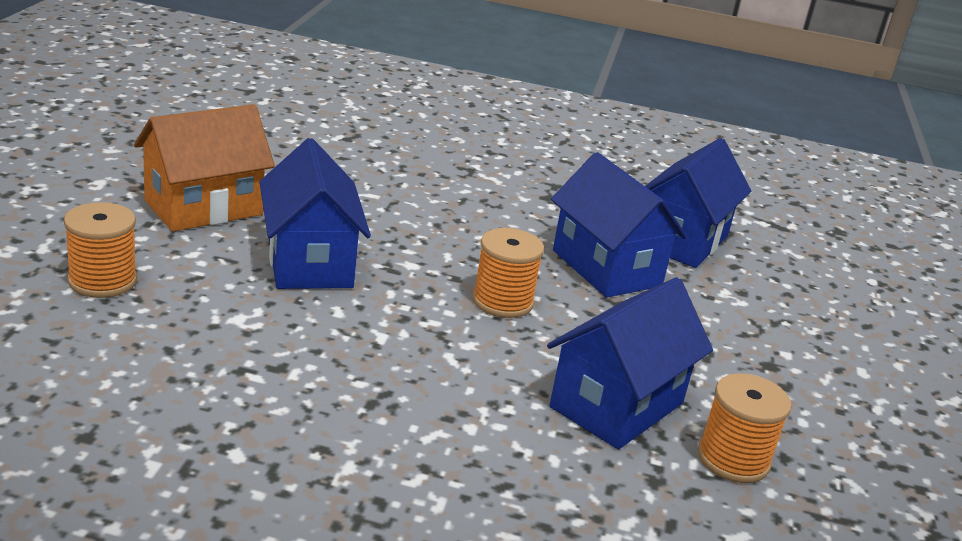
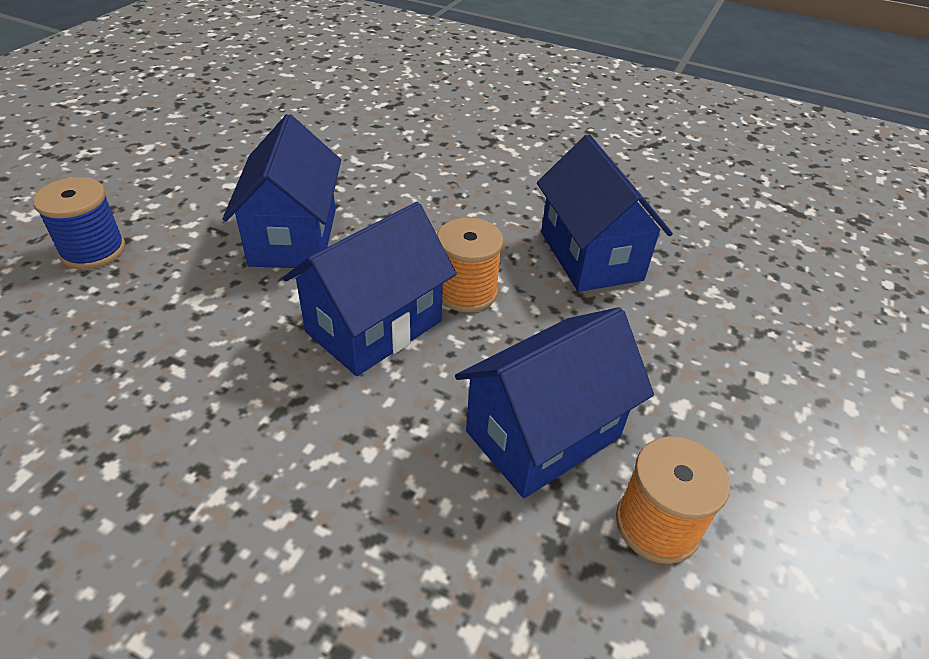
camera: 15 degrees right, 15 degrees up
(102, 281) = (93, 250): orange spool -> blue spool
(203, 207) = (224, 175): orange house -> none
(681, 240) = (682, 225): blue house -> blue house (374, 326)

